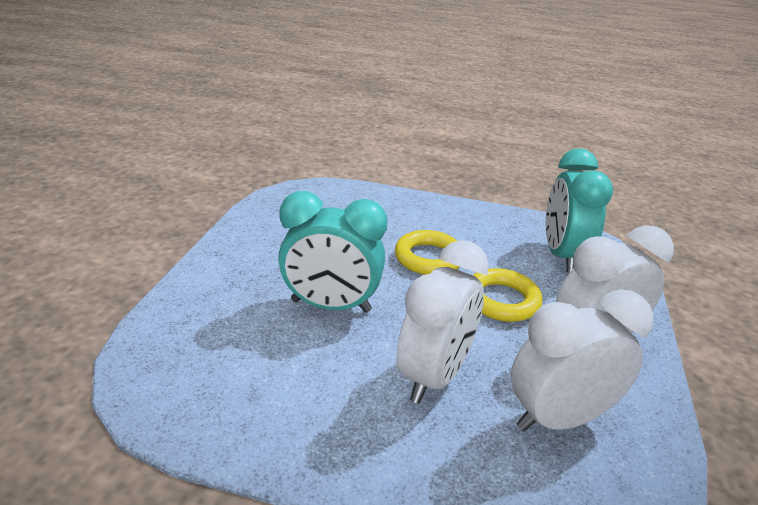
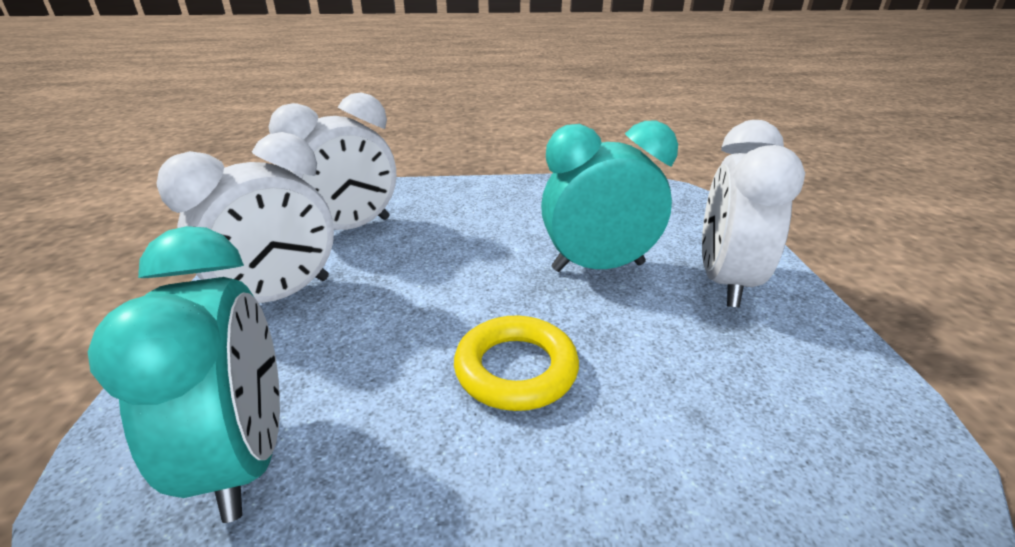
camera: 165 degrees right, 0 degrees up
(433, 376) = (463, 234): white clock -> white clock (725, 282)
(501, 300) = (391, 323): yellow ring -> none

